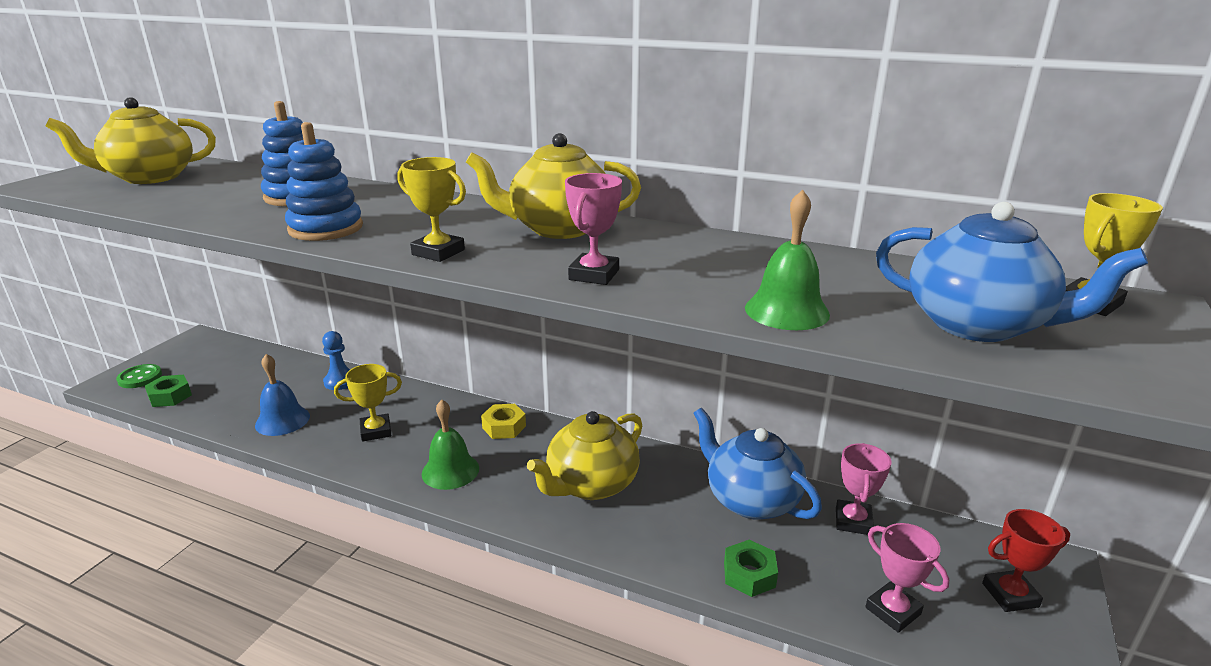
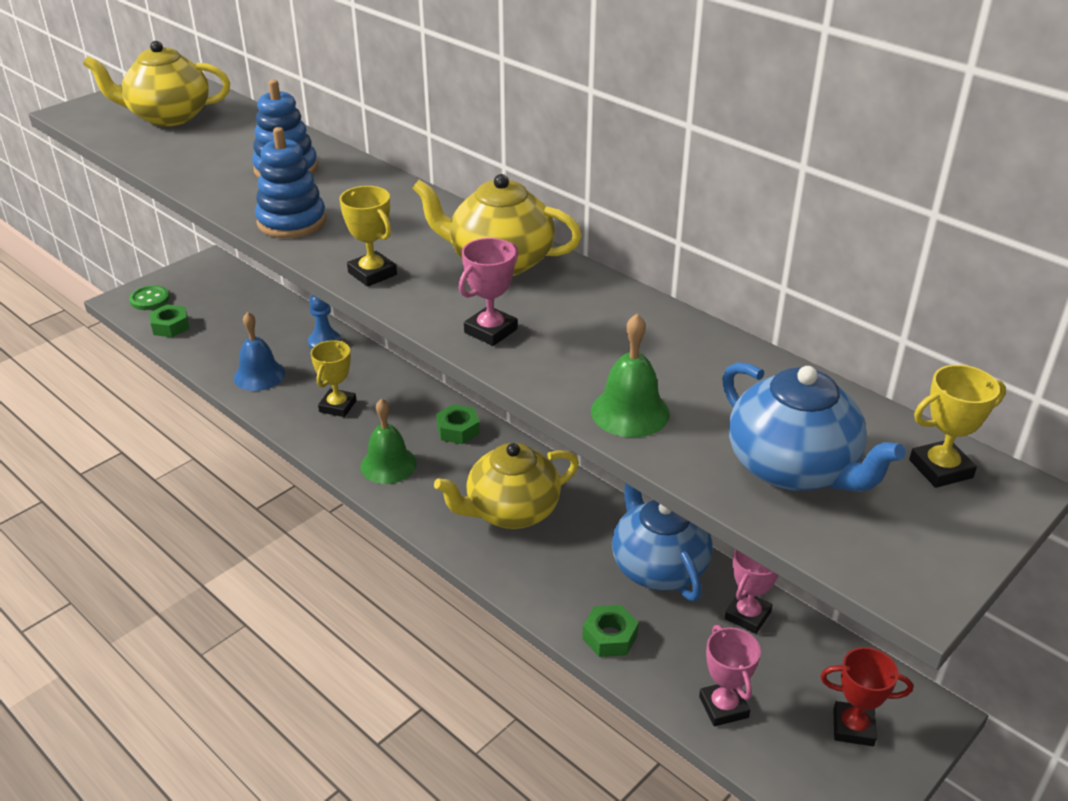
camera: 20 degrees right, 10 degrees up
(376, 431) = (337, 406): yellow trophy -> yellow trophy turned 75 degrees counterclockwise
(504, 427) = (458, 430): yellow nut -> green nut

